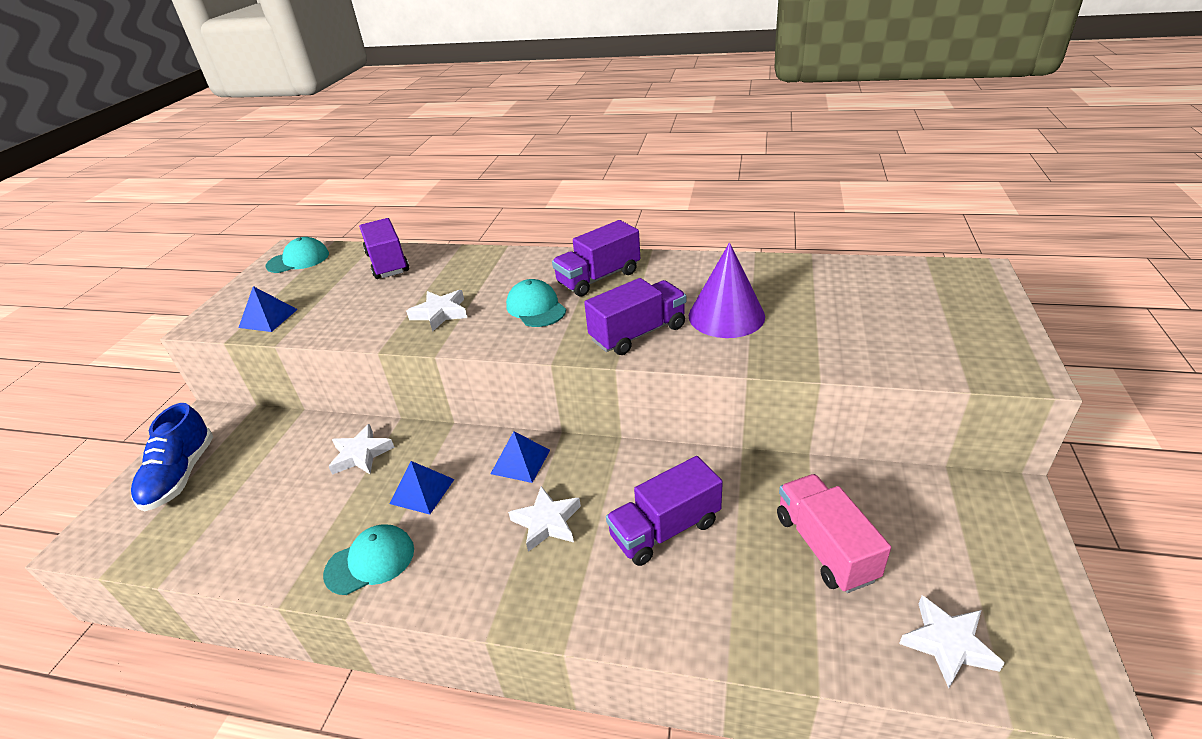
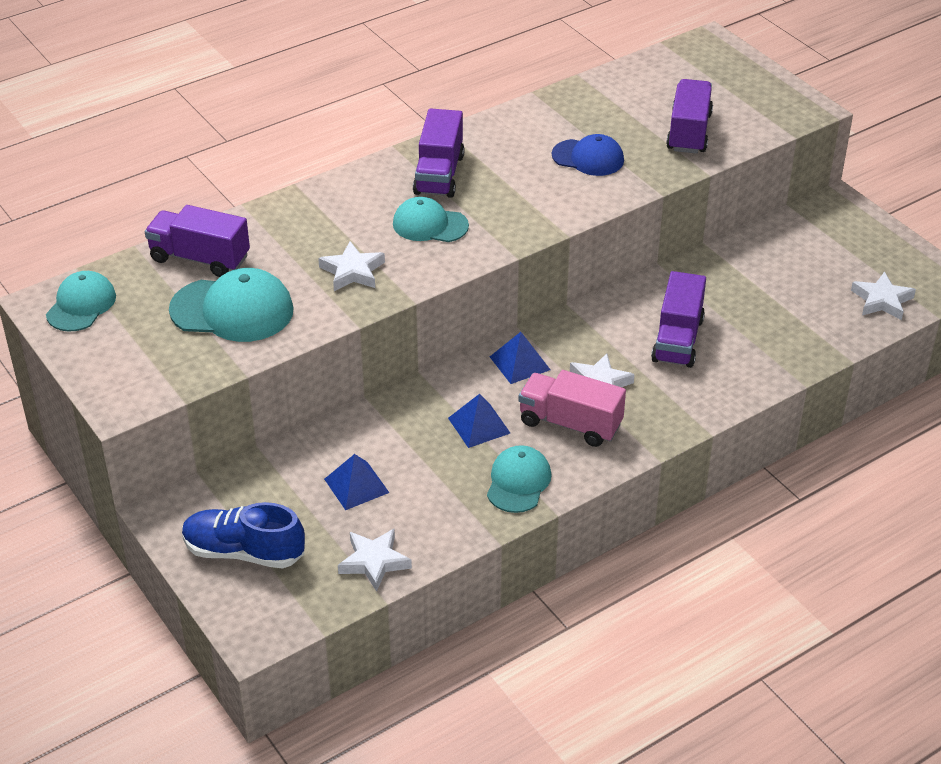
camera: 50 degrees left, 5 degrees up
(181, 475) = (244, 552): blue shoe -> blue shoe turned 150 degrees clockwise
(268, 318) = (184, 363): blue pyramid -> blue pyramid (356, 485)
(344, 301) = (232, 310): none -> turquoise cap
(361, 454) = (382, 438): white star -> white star (374, 562)
(638, 333) = (545, 203): purple truck -> purple truck (689, 132)
(726, 316) = (588, 158): purple cone -> blue cap
(825, 547) = (776, 291): pink truck -> pink truck (570, 423)

